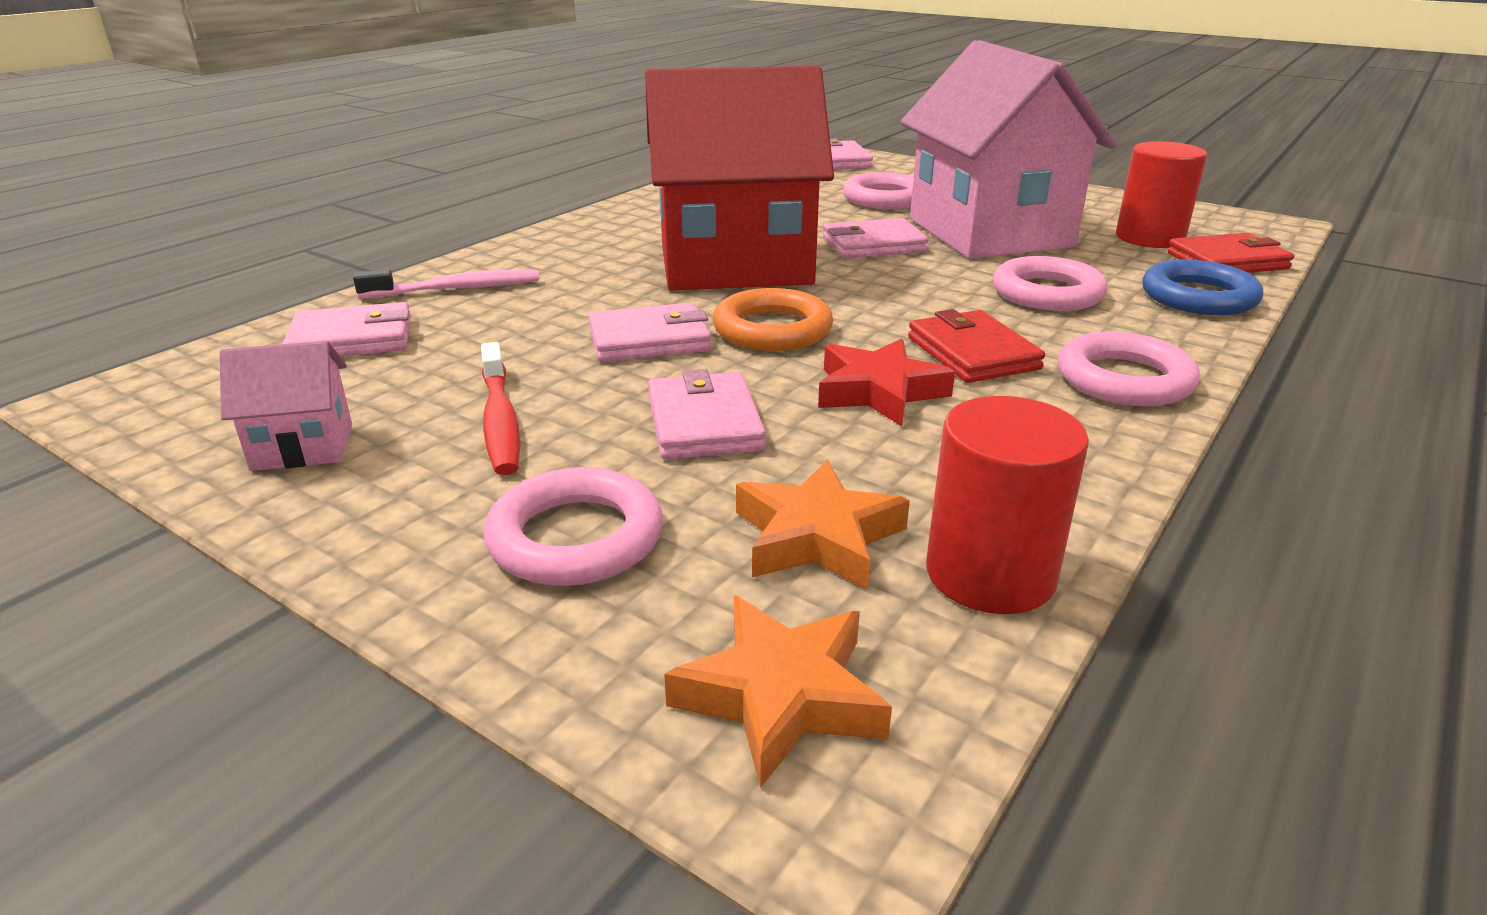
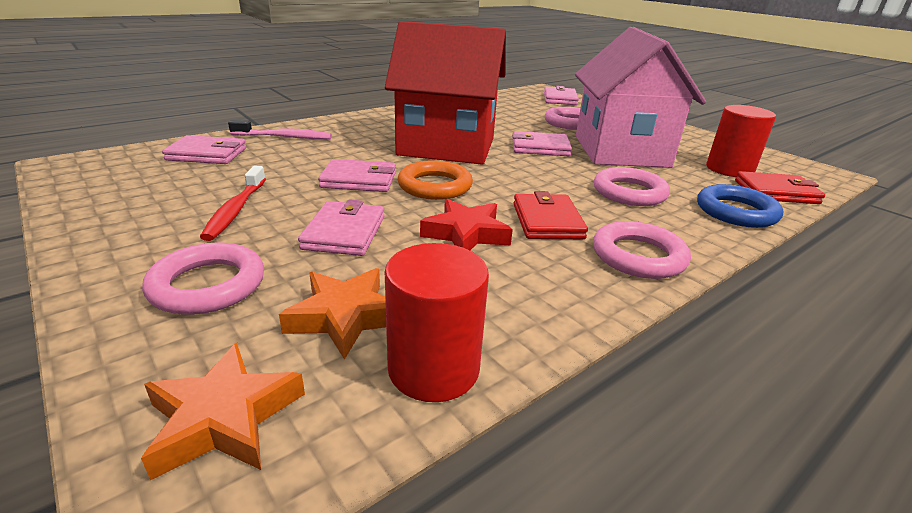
camera: 15 degrees right, 0 degrees up
(303, 447) = (125, 205): pink house -> none

